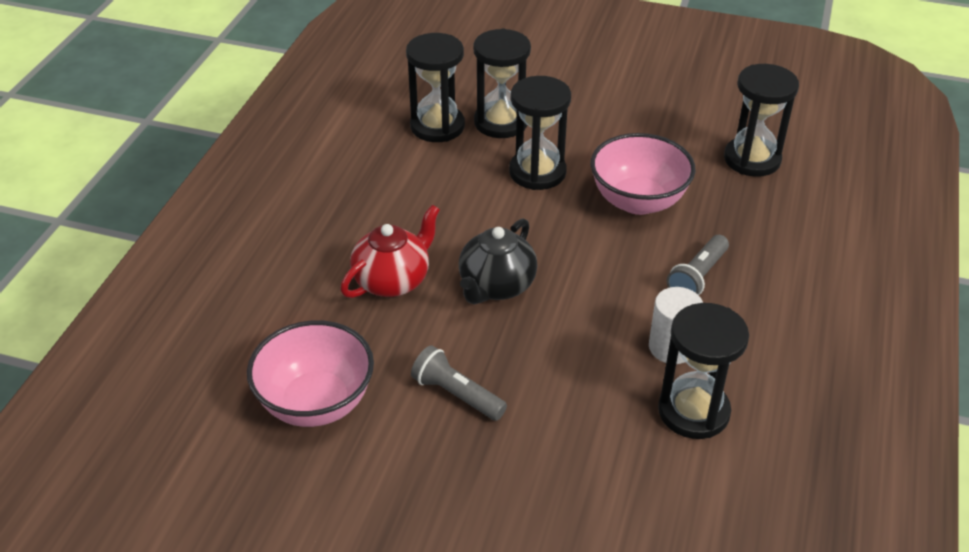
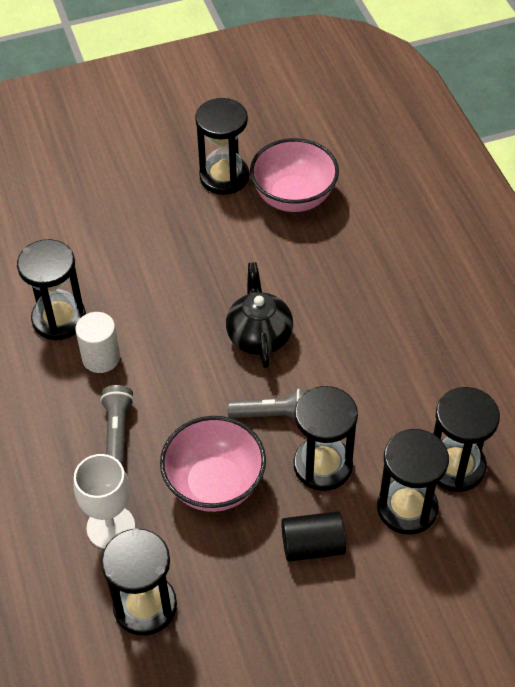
camera: 145 degrees right, 10 degrees up
(365, 478) = (224, 177): none -> black hourglass
(393, 280) = (334, 298): red teapot -> none
(457, 395) = (216, 247): grey flashlight -> grey flashlight (273, 414)
(593, 134) = (312, 546): none -> black cylinder
(749, 214) = (111, 527): none -> white goblet

